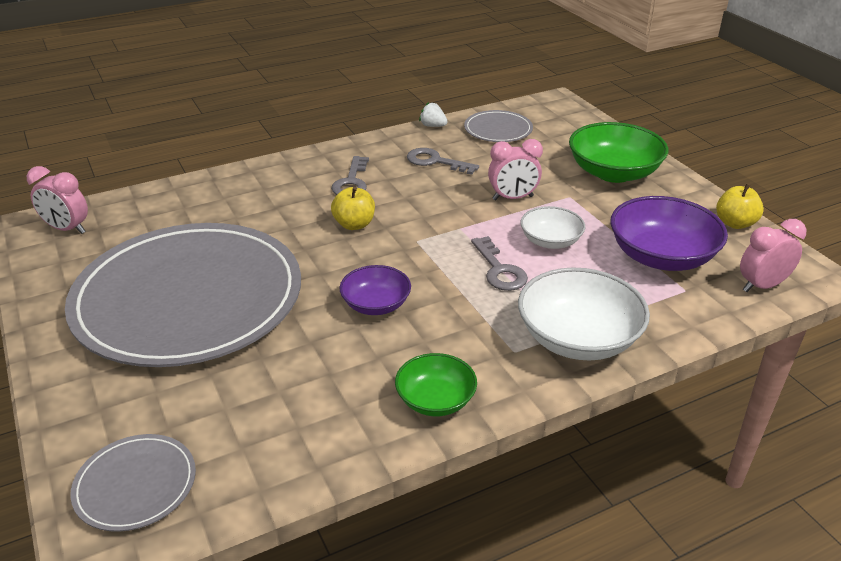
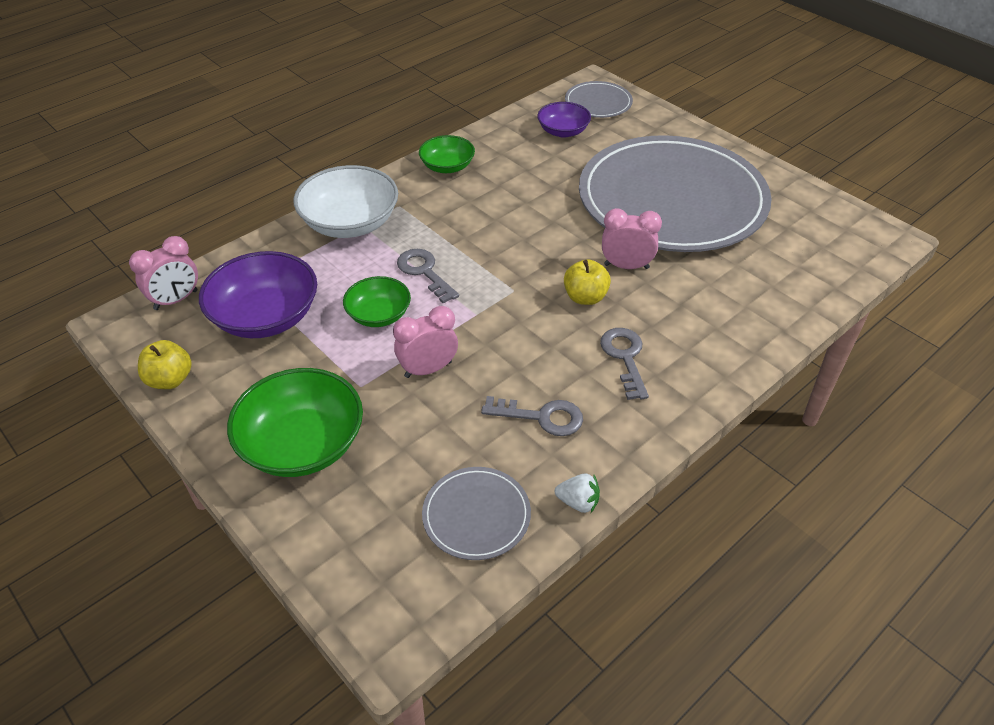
camera: 165 degrees right, 10 degrees up
(67, 229) = (849, 240): pink clock -> pink clock (626, 266)
(376, 304) = (520, 221): purple bowl -> purple bowl (563, 131)
(550, 241) = (379, 315): white bowl -> green bowl

